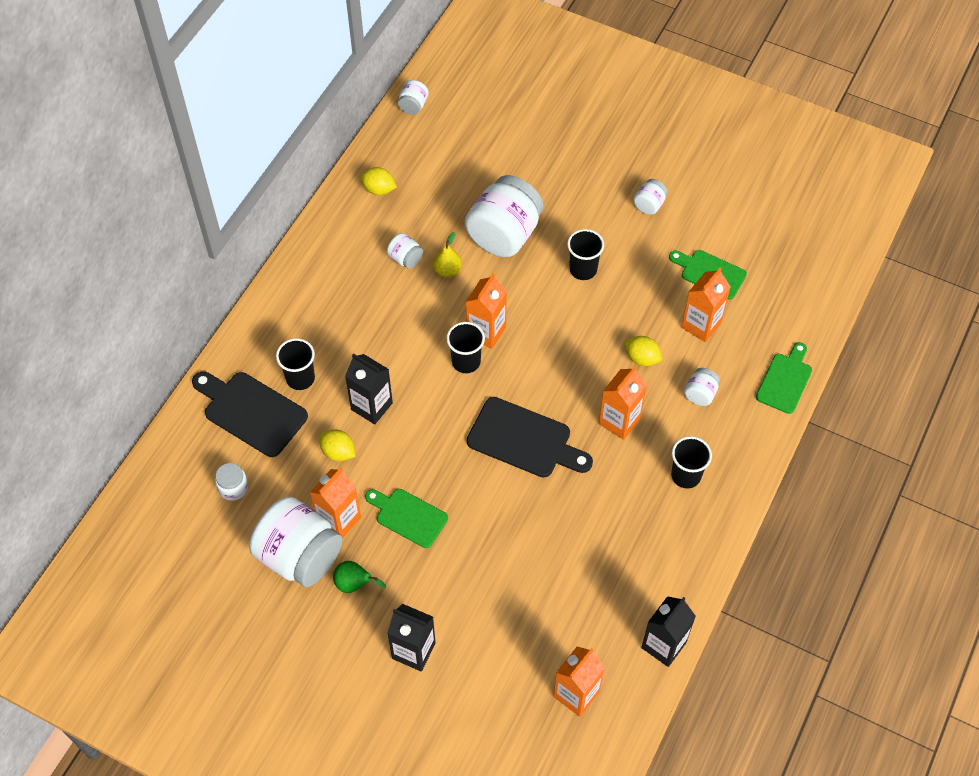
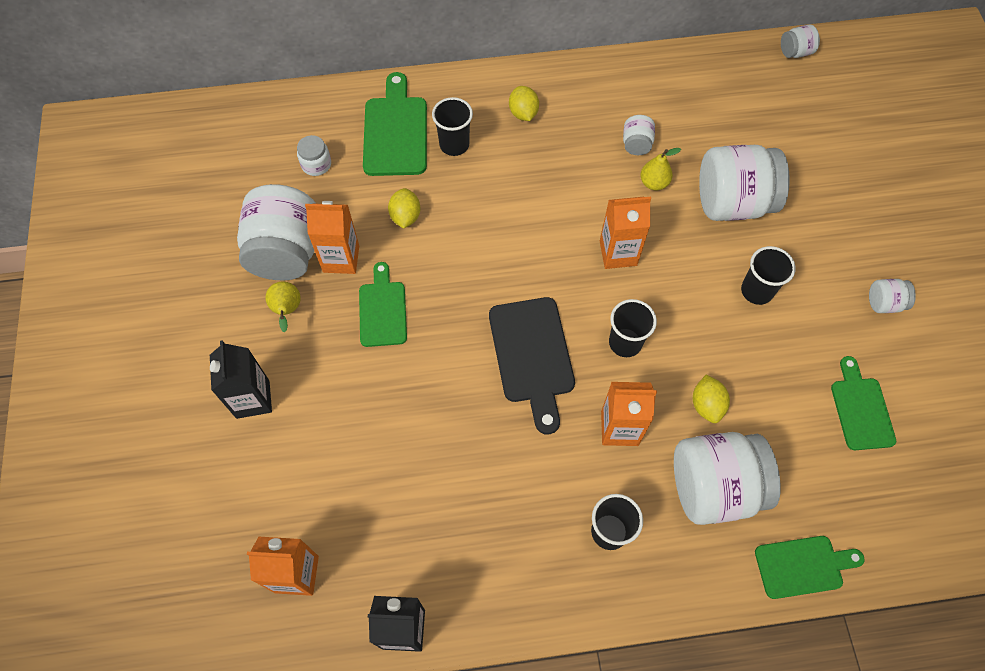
camera: 55 degrees right, 5 degrees up
(251, 411) = (395, 131): black cutting board -> green cutting board
(355, 584) = (287, 310): green pear -> yellow pear
(371, 406) = (469, 213): black carton -> none
(378, 189) = (686, 82): yellow lemon -> yellow lemon (523, 113)
(466, 362) = (574, 256): black cup -> black cup (625, 343)
(700, 394) = (713, 487): white jar -> white jar, size x2.24
(701, 325) = (793, 438): orange carton -> none

